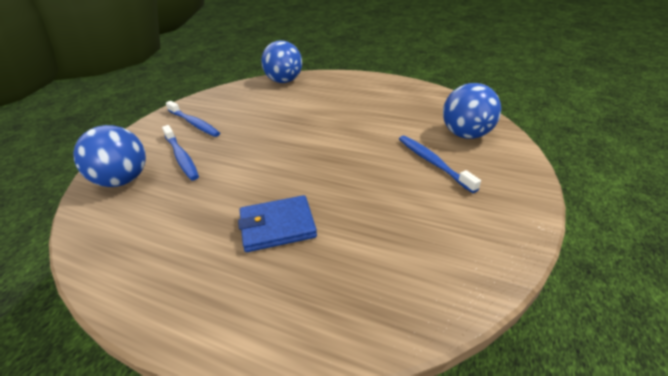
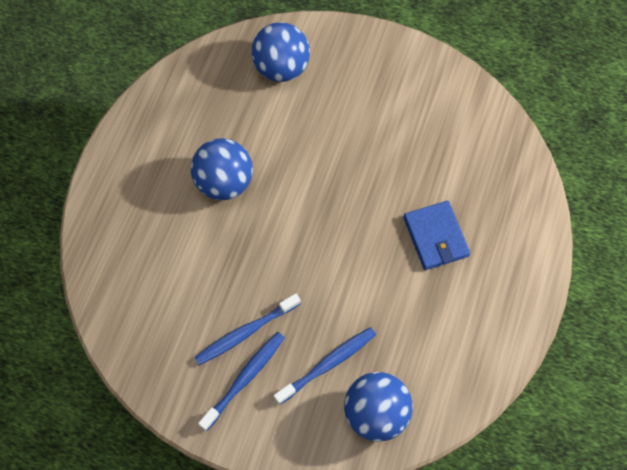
camera: 95 degrees left, 30 degrees up
(284, 81) = (109, 282): blue ball -> blue ball (224, 182)
(432, 162) = (335, 106): blue toothbrush -> blue toothbrush (245, 332)

